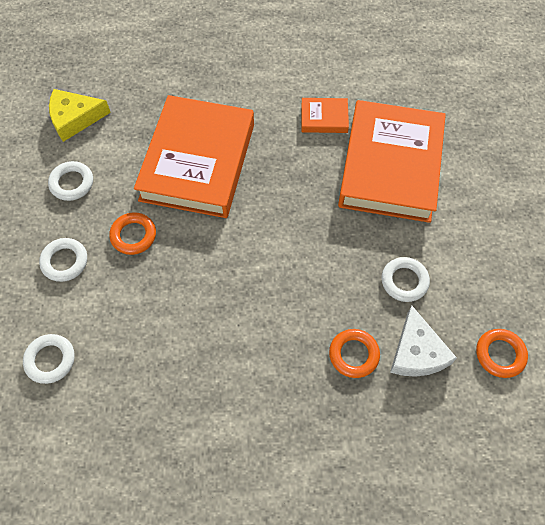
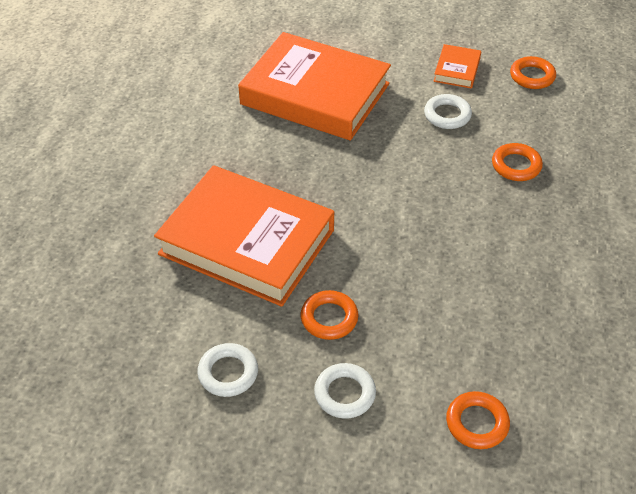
camera: 75 degrees left, 15 degrees down
(50, 360) = (477, 423): white ring -> orange ring
(75, 118) = (122, 358): yellow cheese -> none
(324, 118) = (233, 127): orange book -> orange book (457, 70)
(416, 352) = (521, 124): white cheese -> none

